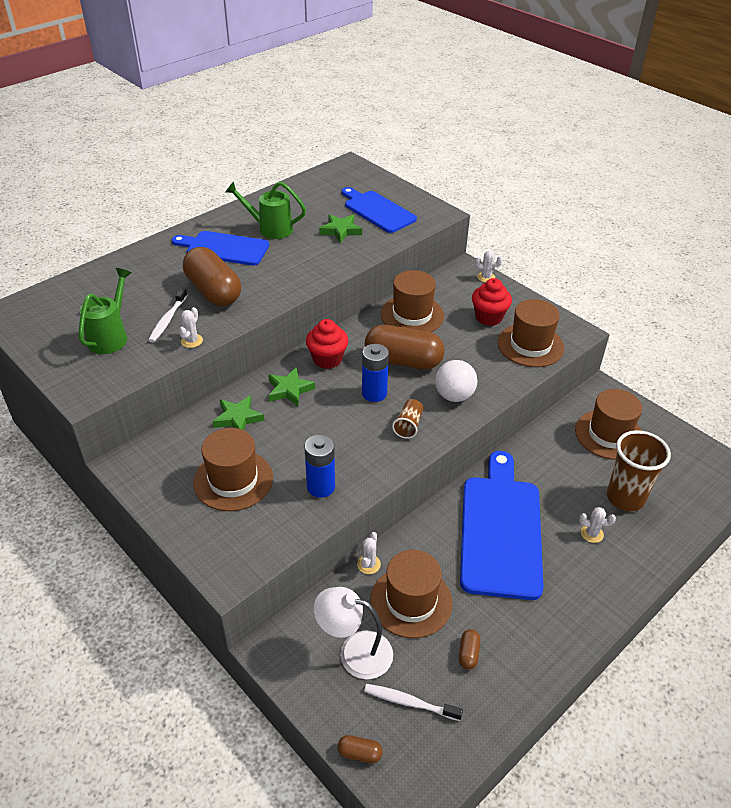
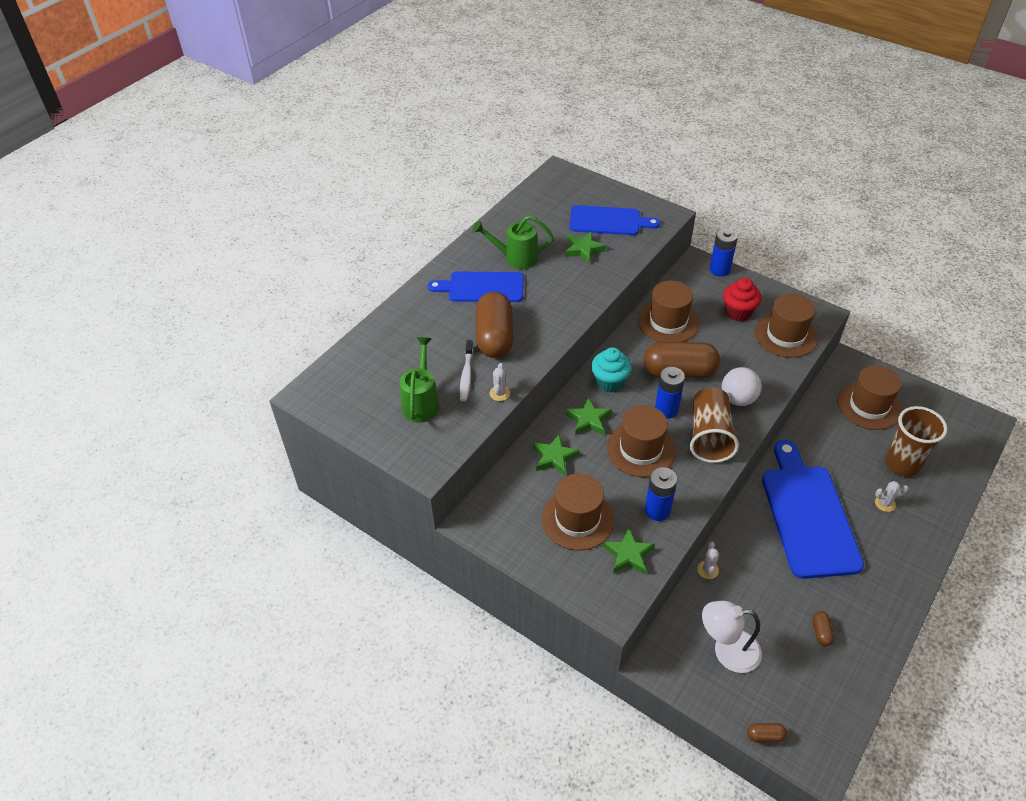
camera: 10 degrees left, 5 degrees up
(213, 291) = (494, 337): brown capsule -> brown capsule turned 45 degrees clockwise
(270, 524) = (628, 555): none -> green star
(327, 359) = (609, 382): red cupcake -> turquoise cupcake
(377, 211) = (608, 221): blue cutting board -> blue cutting board turned 150 degrees clockwise
(408, 425) = (709, 436): brown cup -> brown cup, size x1.98
(410, 702) = (789, 684): white toothbrush -> none
(411, 601) = (756, 596): brown hat -> brown hat (640, 449)
(486, 277) = (719, 270): white cactus -> blue battery

